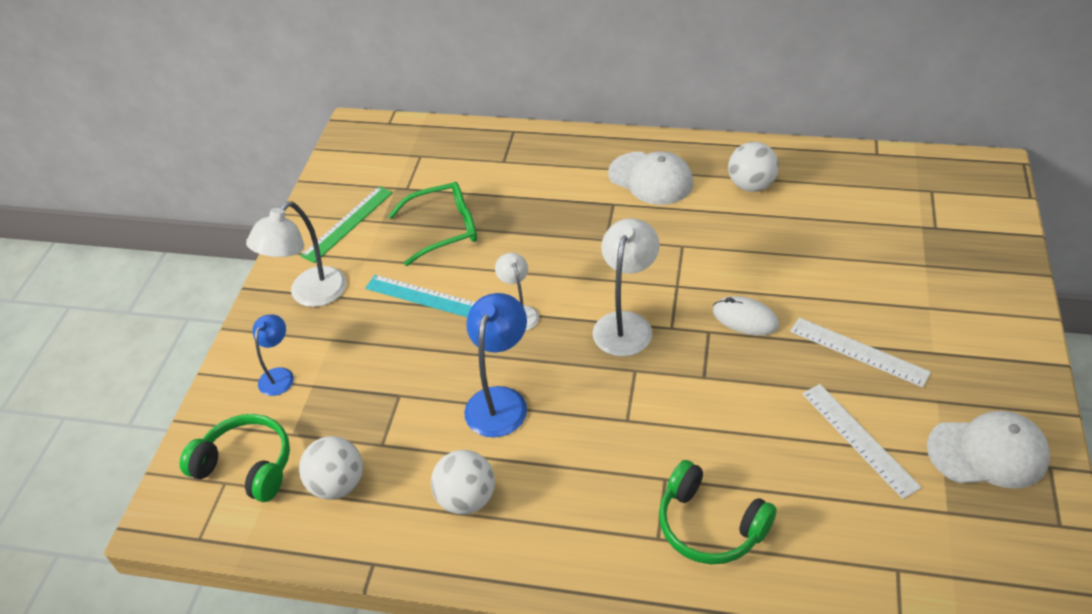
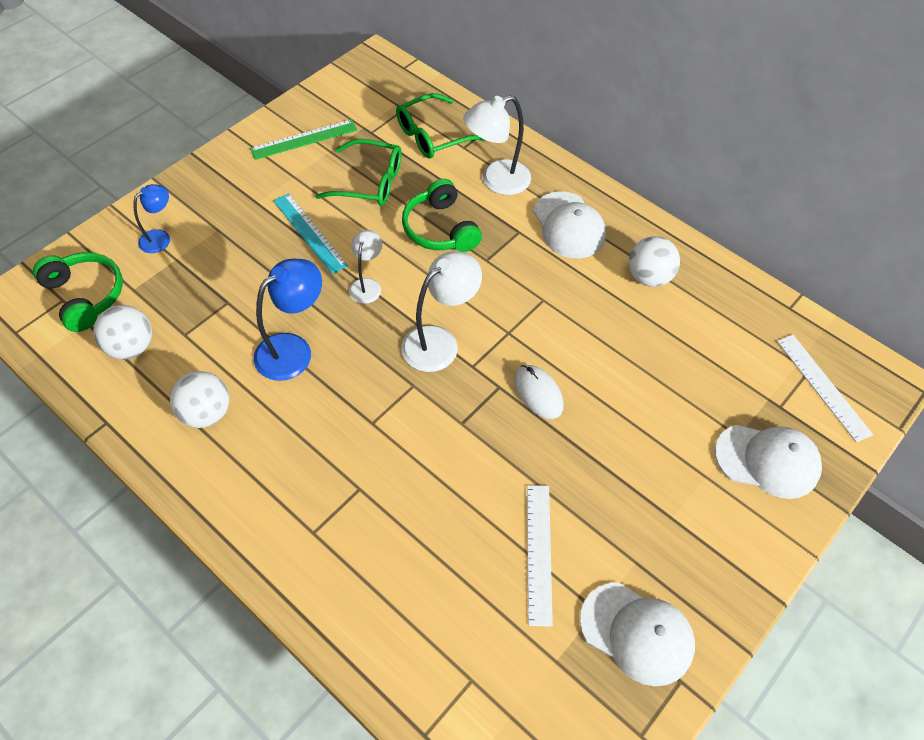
camera: 25 degrees right, 10 degrees up
(310, 295) = (231, 184): white lamp -> white lamp (496, 181)
(467, 164) = (433, 135): none -> green glasses
(709, 526) = (359, 547): green headphones -> green headphones (440, 229)
(858, 351) = (607, 478): white ruler -> white ruler (823, 386)
(963, 271) = (767, 461): none -> white cap

